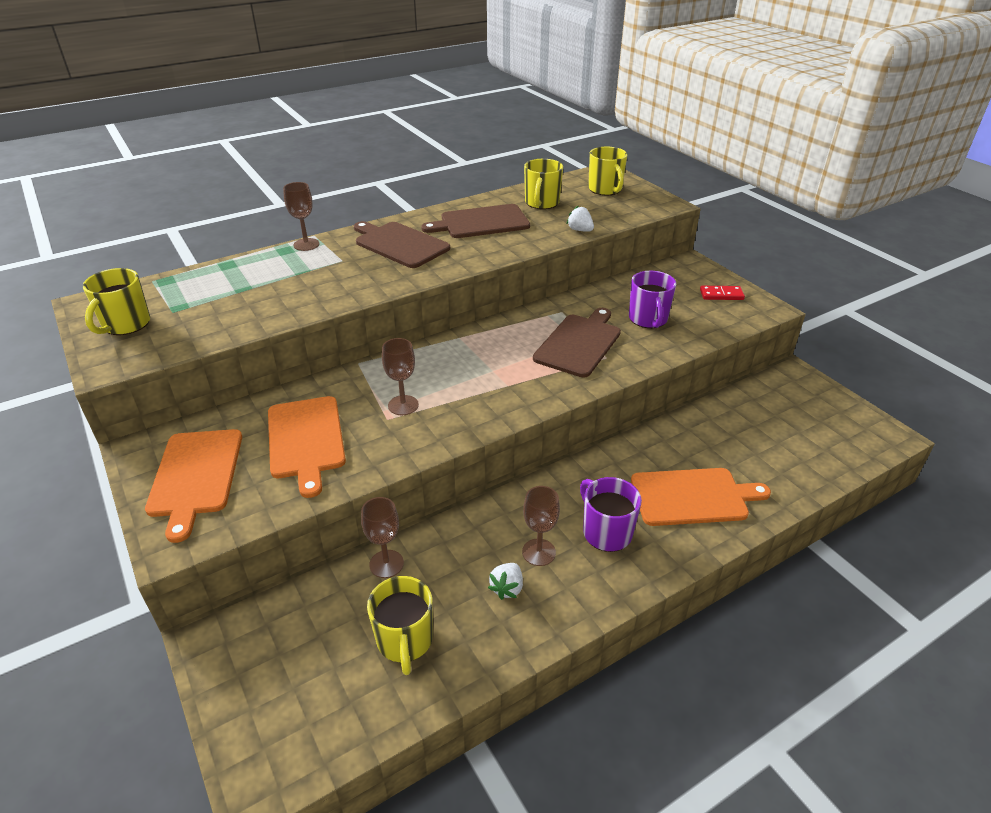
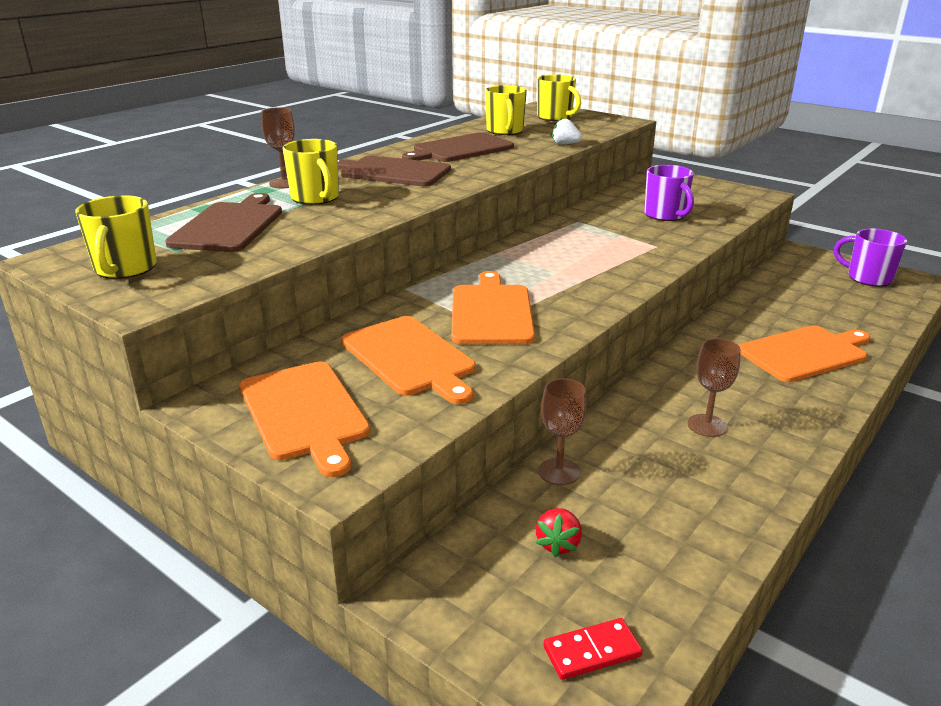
camera: 20 degrees left, 10 degrees down
(336, 631) = (558, 544): none -> red strawberry
(403, 405) = (491, 312): brown goblet -> orange cutting board
(405, 641) = (642, 533): yellow mug -> yellow mug (315, 198)
(507, 588) = (704, 461): white strawberry -> none
(579, 343) = (620, 240): brown cutting board -> brown cutting board (229, 226)
(606, 532) = (754, 395): purple mug -> purple mug (868, 278)
(721, 295) = (711, 191): red domino -> red domino (592, 651)

